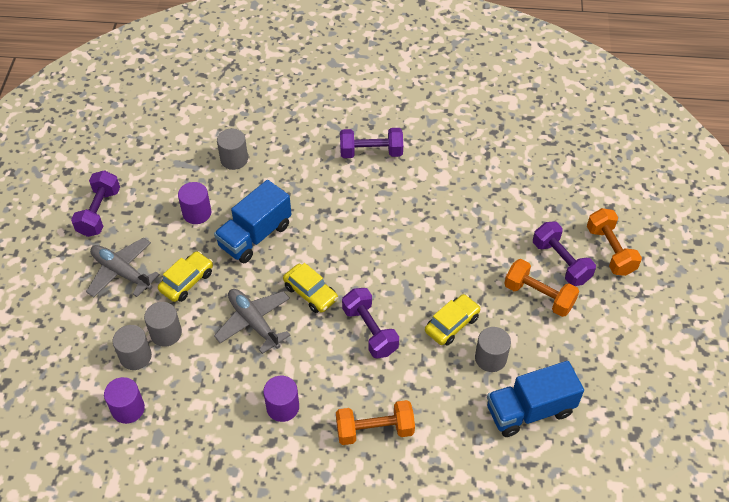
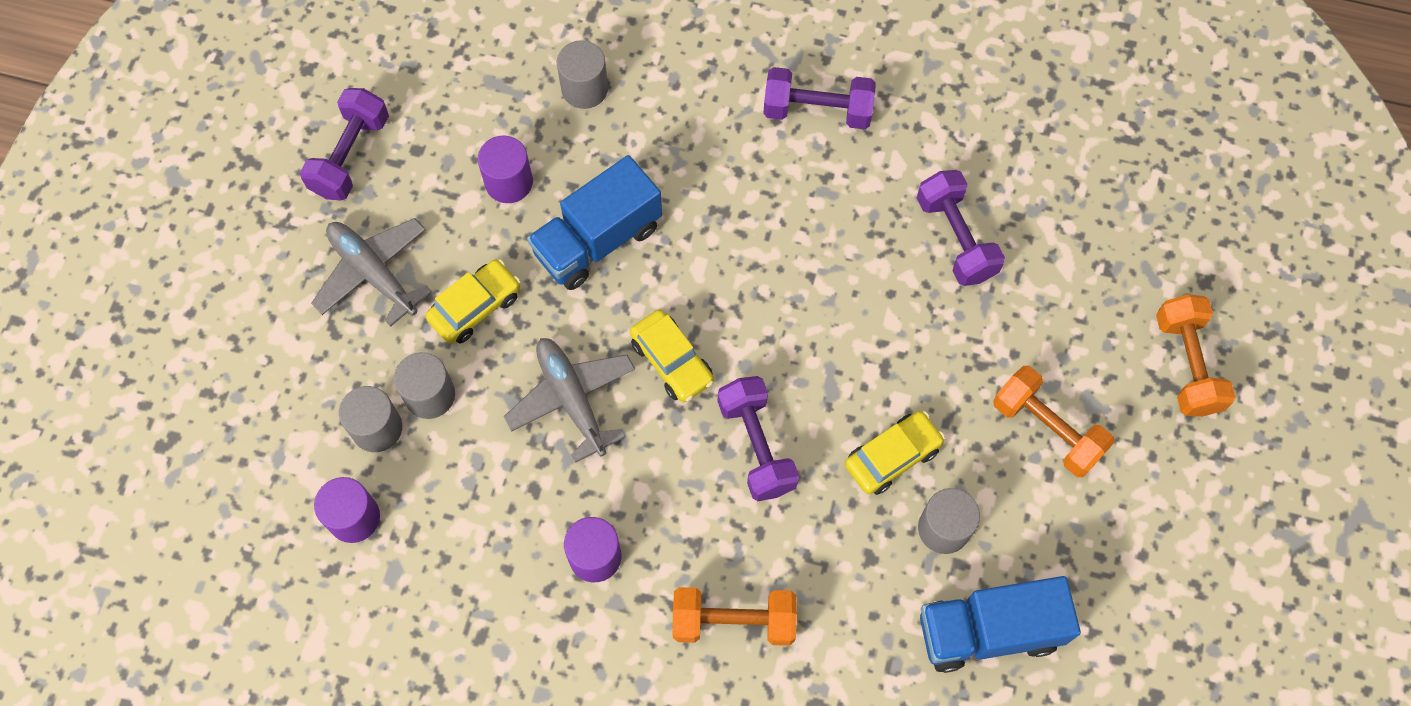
camera: 10 degrees right, 15 degrees up
(561, 262) = (1098, 372): purple dumbbell -> purple dumbbell (955, 238)

